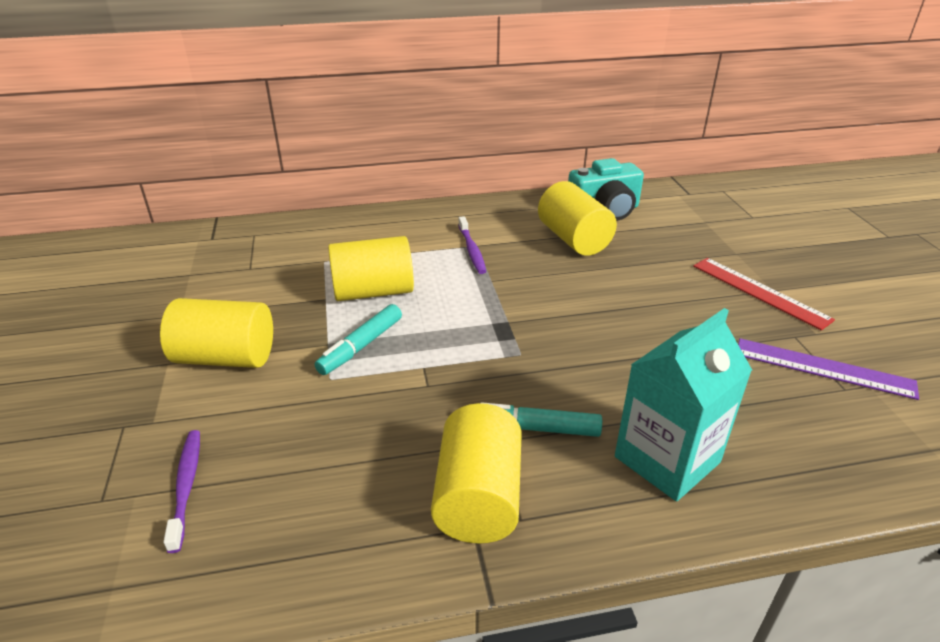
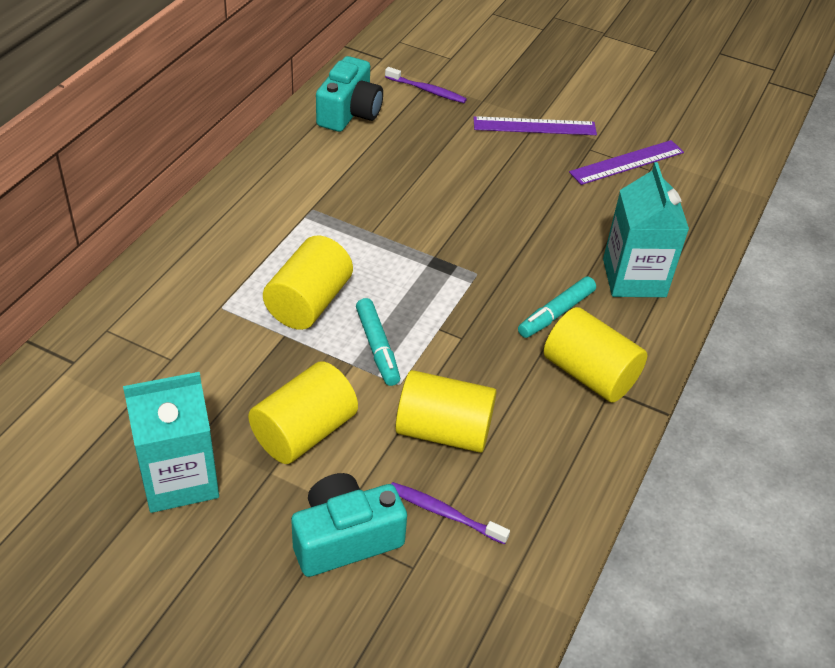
camera: 55 degrees left, 10 degrees up
(114, 439) = (345, 538): none -> turquoise camera
(130, 327) = (179, 478): none -> turquoise carton
(472, 250) = (316, 216): purple toothbrush -> purple toothbrush (427, 90)
(574, 239) = (370, 156): yellow cylinder -> yellow cylinder (443, 431)
(759, 292) = (534, 126): red ruler -> purple ruler

